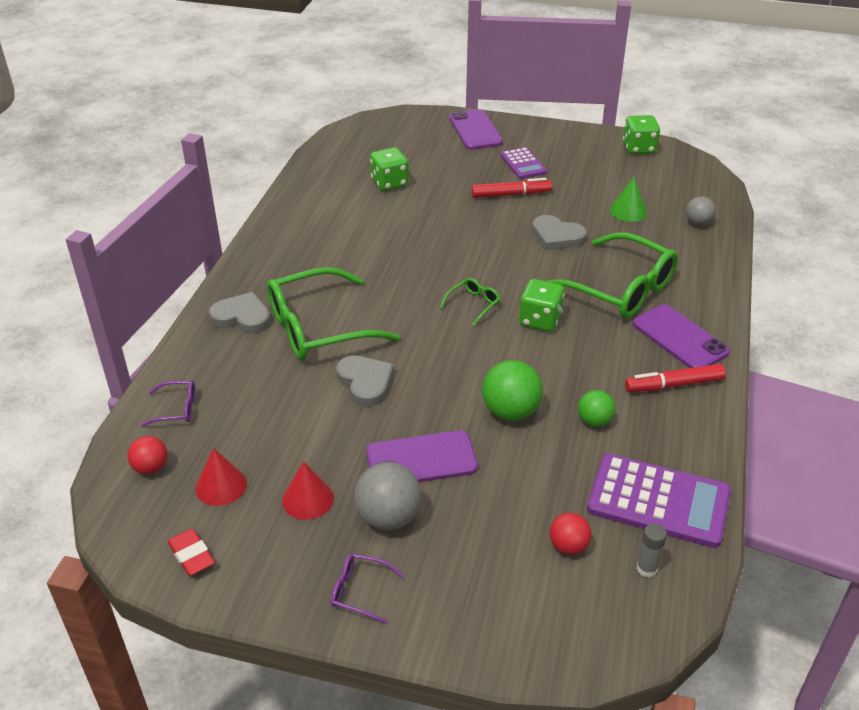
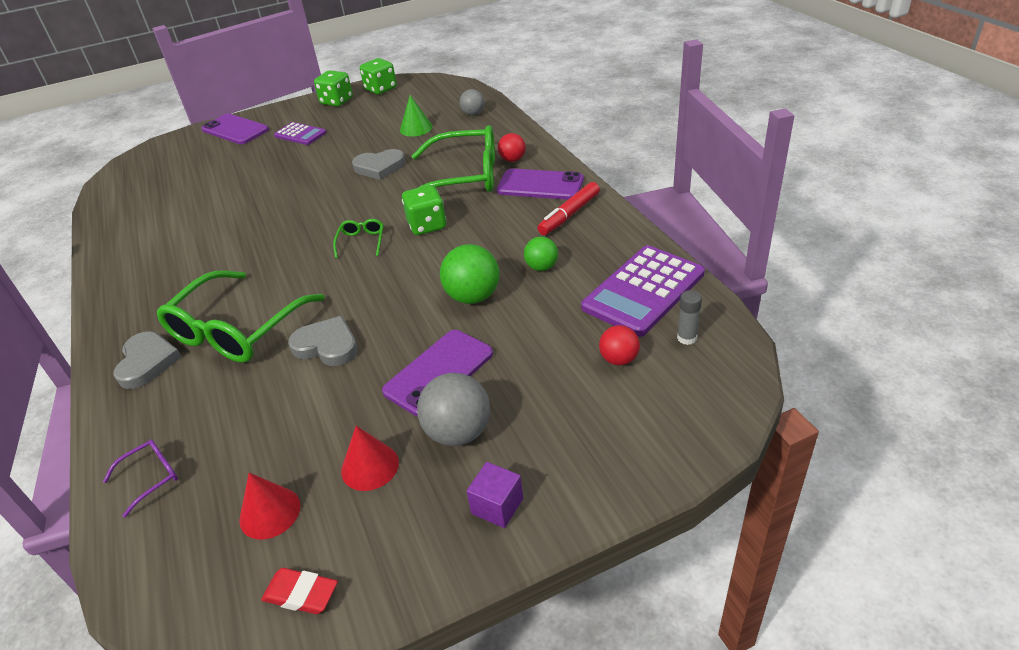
camera: 35 degrees left, 0 degrees up
(151, 468) = (173, 547): red ball -> red ball (512, 160)
(242, 317) = (147, 362): grey heart -> grey heart turned 105 degrees clockwise
(360, 591) = (497, 506): purple glasses -> purple cube
(389, 183) = (194, 195): green dice -> green dice (336, 101)
(511, 194) = (312, 157): red marker -> none
(658, 501) = (643, 291): purple calculator -> purple calculator turned 150 degrees clockwise

